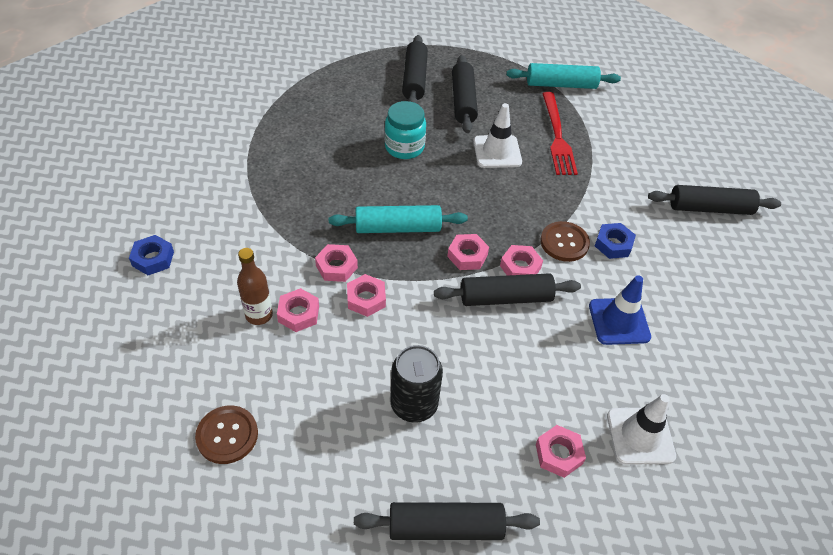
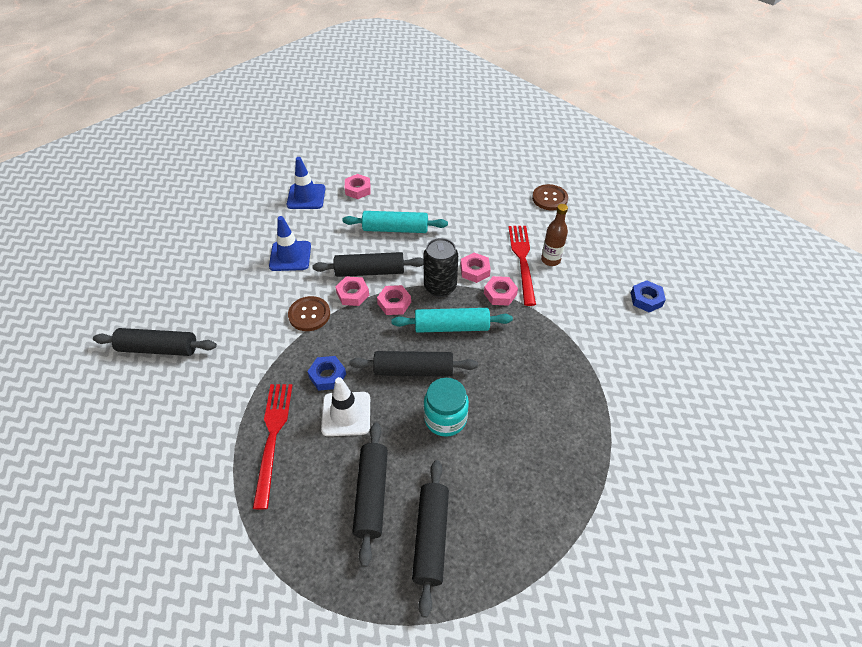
camera: 175 degrees left, 0 degrees up
(298, 313) = (522, 261): pink nut -> red fork
(414, 404) = (440, 211): black can -> black can (440, 287)
(445, 527) = (425, 164): black rolling pin -> black rolling pin (413, 370)
(561, 85) = (235, 531): turquoise rolling pin -> turquoise rolling pin (395, 229)
(613, 244) = (267, 313): blue nut -> blue nut (327, 376)
(640, 436) = (306, 197): white traffic cone -> blue traffic cone

